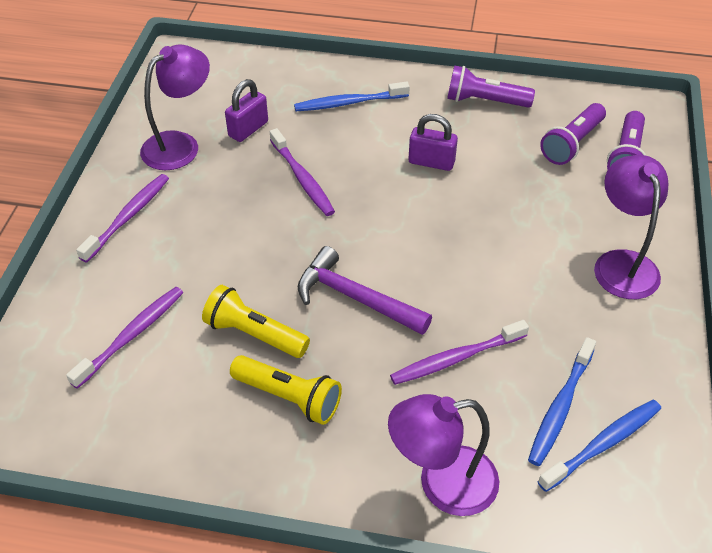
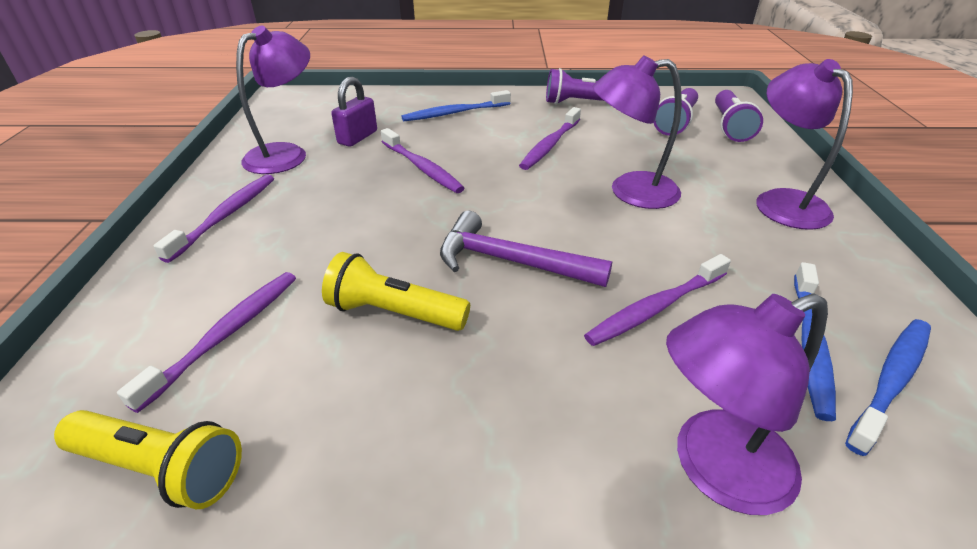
camera: 10 degrees left, 10 degrees down
(289, 397) = (456, 381): yellow flashlight -> yellow flashlight (161, 468)
(431, 162) = (550, 145): purple padlock -> purple toothbrush
(485, 233) = (630, 192): none -> purple lamp

